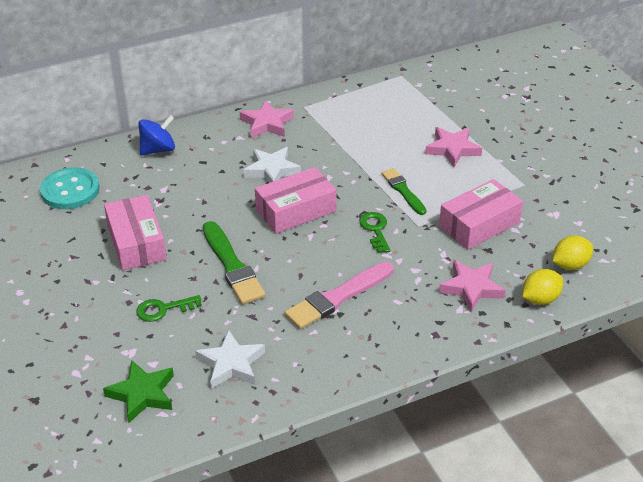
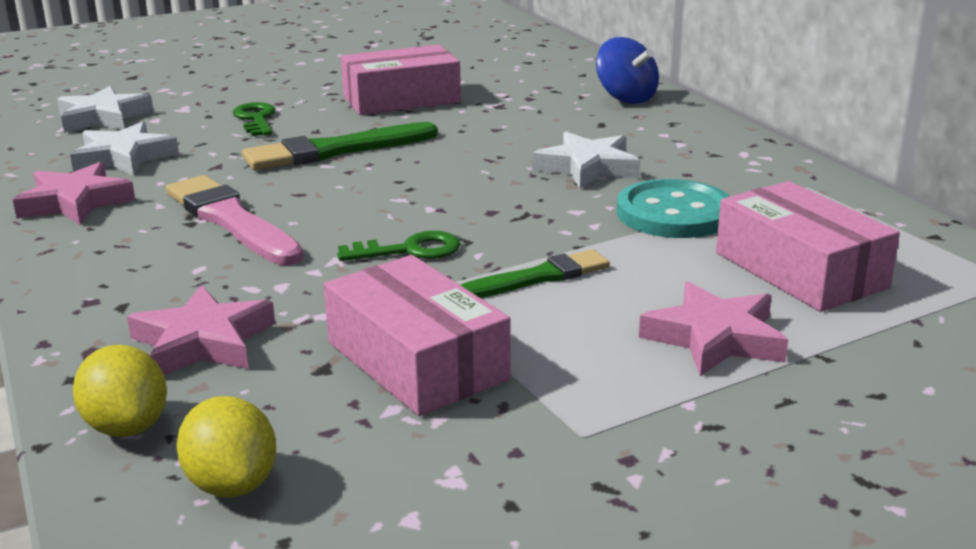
camera: 90 degrees right, 15 degrees down
(70, 190) = (517, 64): turquoise button -> turquoise button (674, 213)
(142, 394) = (103, 117): green star -> white star
(267, 123) = (733, 160): pink star -> pink star (75, 202)
(296, 210) = (472, 187): pink box -> pink box (800, 270)

